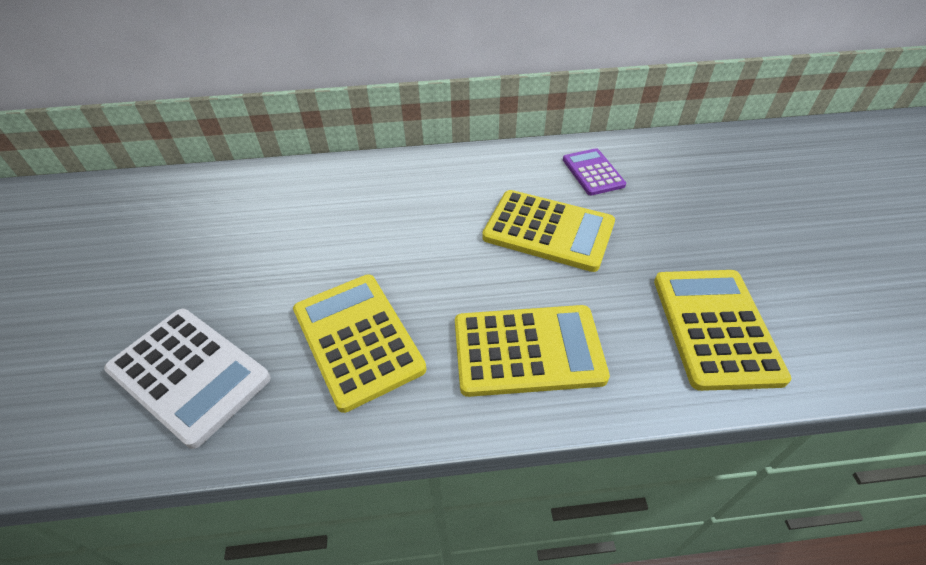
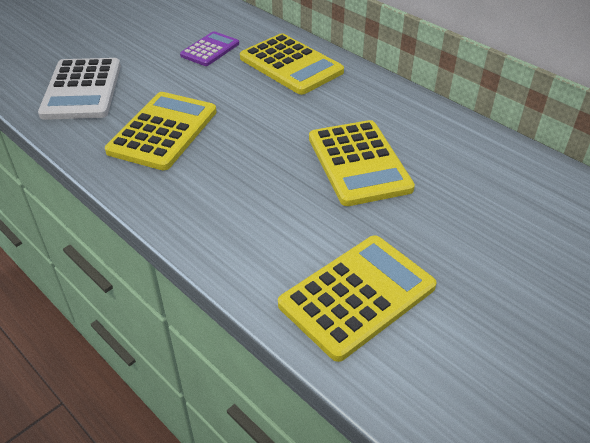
camera: 50 degrees right, 5 degrees down
(528, 351) = (227, 205): yellow calculator -> yellow calculator (291, 65)
(593, 172) = (463, 156): purple calculator -> purple calculator (210, 50)

